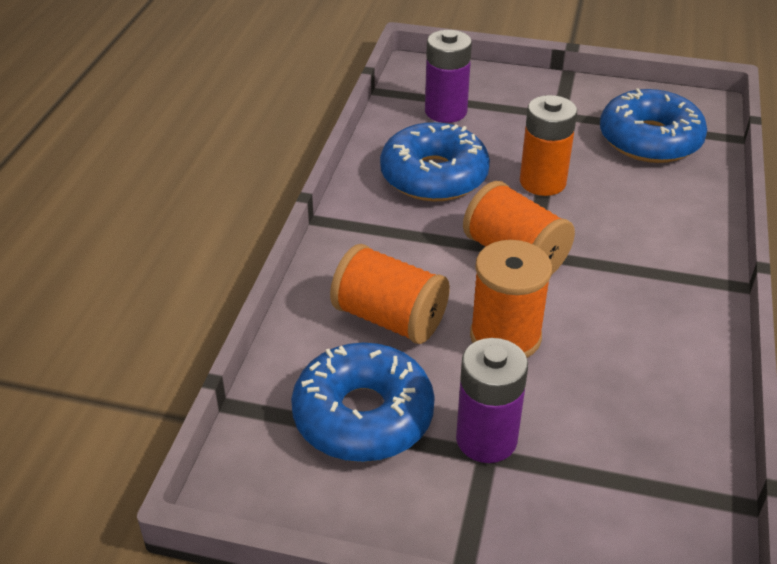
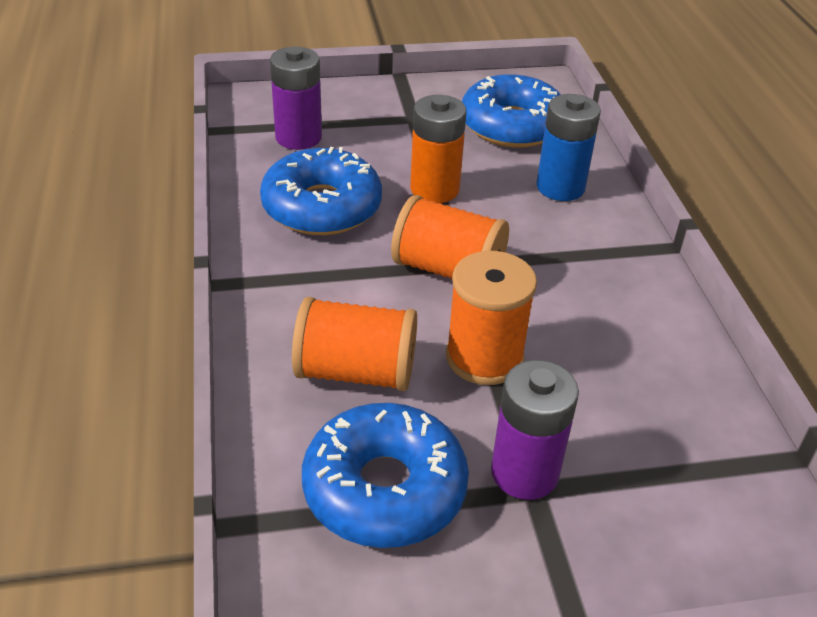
camera: 25 degrees left, 0 degrees up
(664, 206) = (560, 187): none -> blue battery

